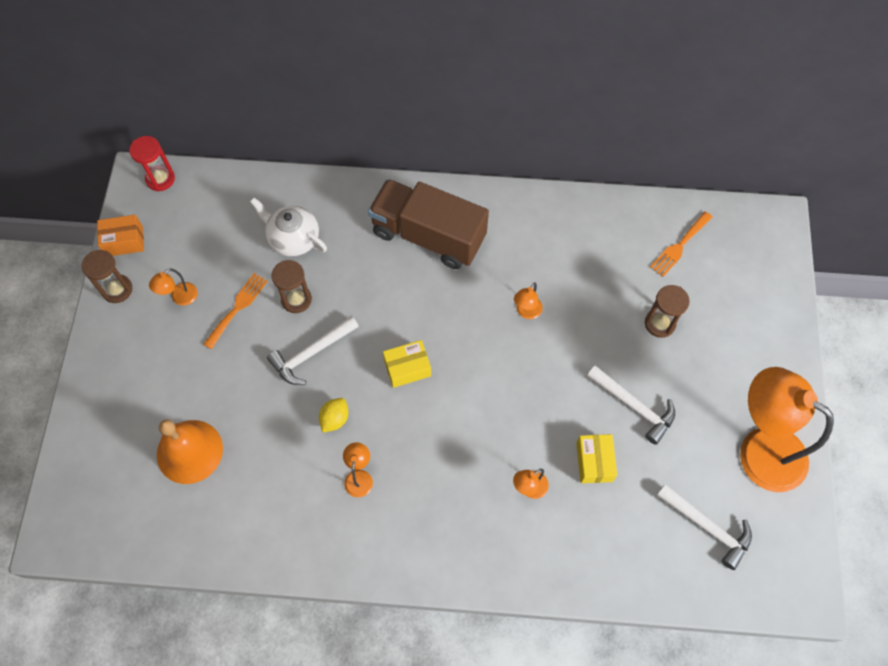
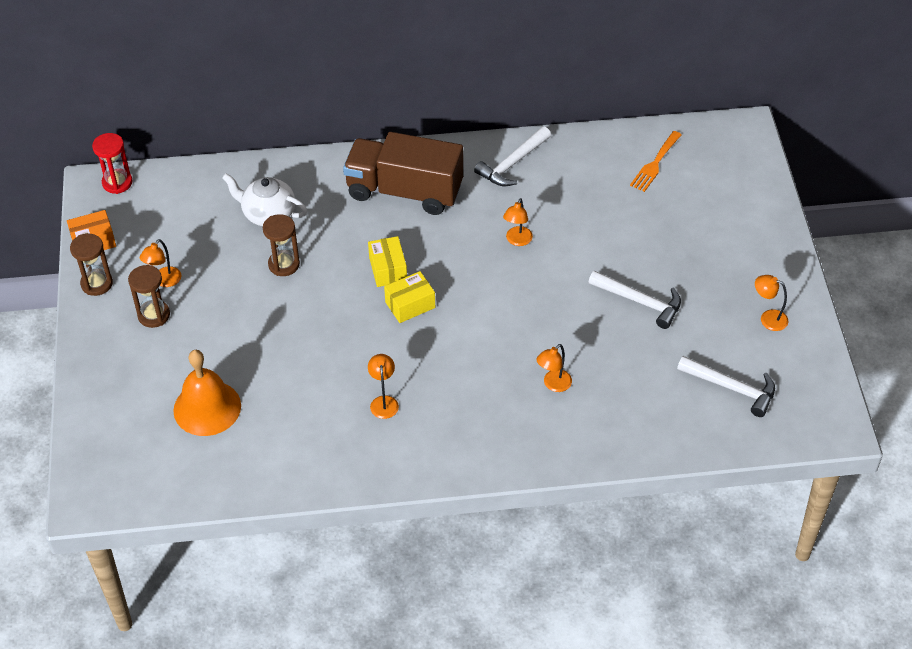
camera: 10 degrees left, 15 degrees down
(237, 307) = (225, 280): orange fork -> none
(311, 353) = (310, 307): white hammer -> white hammer (512, 163)
(335, 419) = (347, 358): yellow lemon -> none
(594, 462) = (612, 353): yellow box -> yellow box (388, 269)
(659, 323) = (650, 230): brown hourglass -> brown hourglass (154, 315)
(759, 450) = (768, 318): orange lamp -> orange lamp, size x0.41

